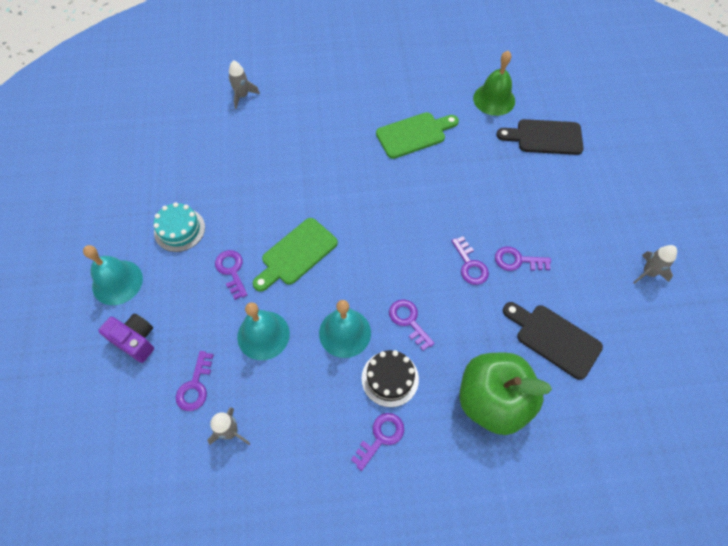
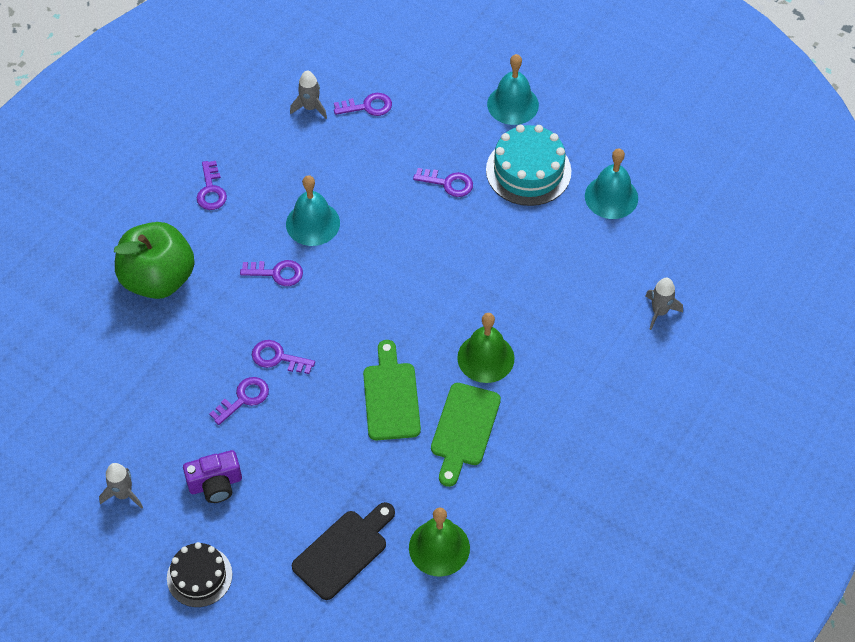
camera: 130 degrees right, 5 degrees down
(135, 340) = (444, 90): purple camera -> purple camera (215, 484)
(179, 229) = (528, 171): turquoise cake -> turquoise cake, size x1.52
(195, 386) = (367, 106): purple key -> purple key turned 120 degrees clockwise
(263, 335) = (366, 170): turquoise bell -> turquoise bell (611, 197)
(296, 254) = (419, 237): green cutting board -> green cutting board (391, 396)
(356, 155) = (485, 358): none -> green bell
(390, 378) = (246, 226): black cake -> black cake (199, 576)
(554, 339) = (154, 363): black cutting board -> none

